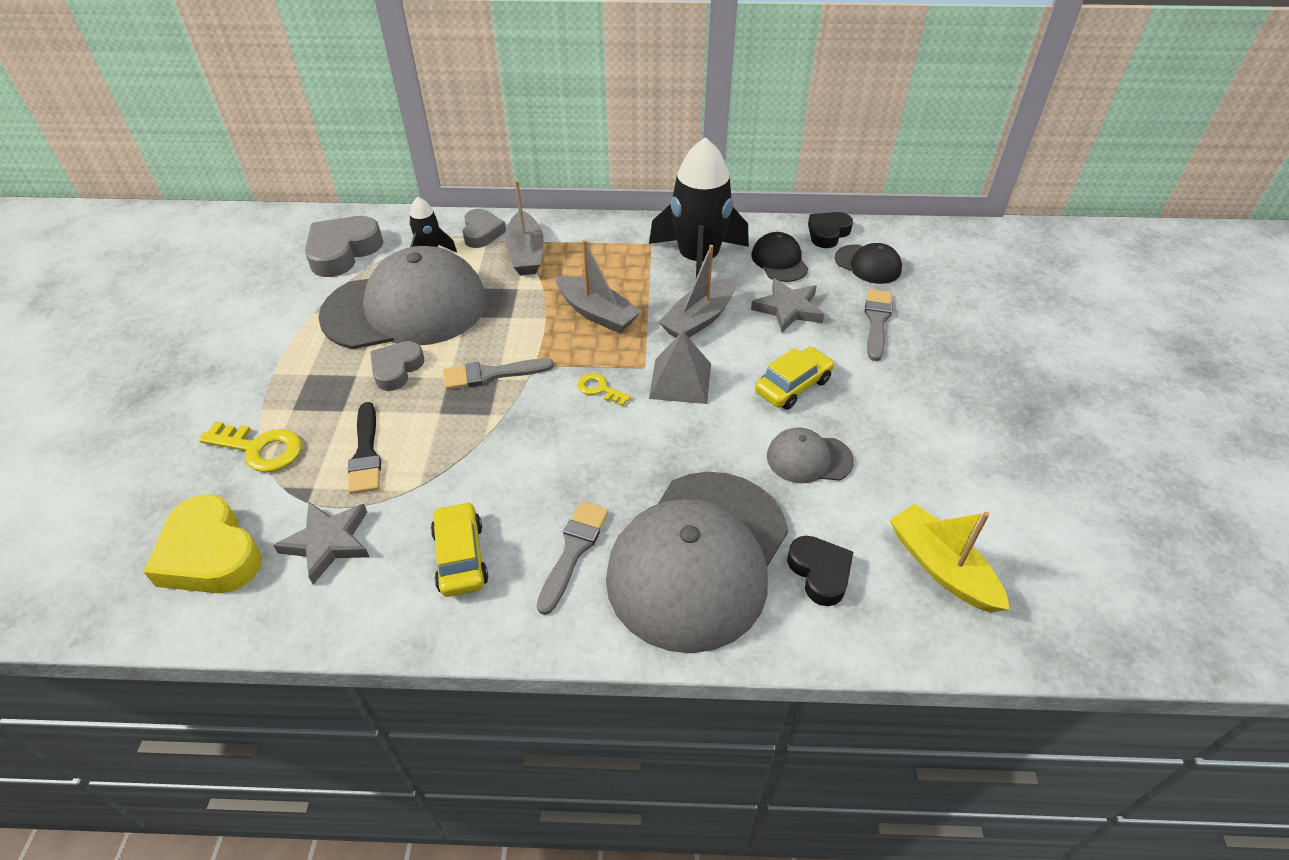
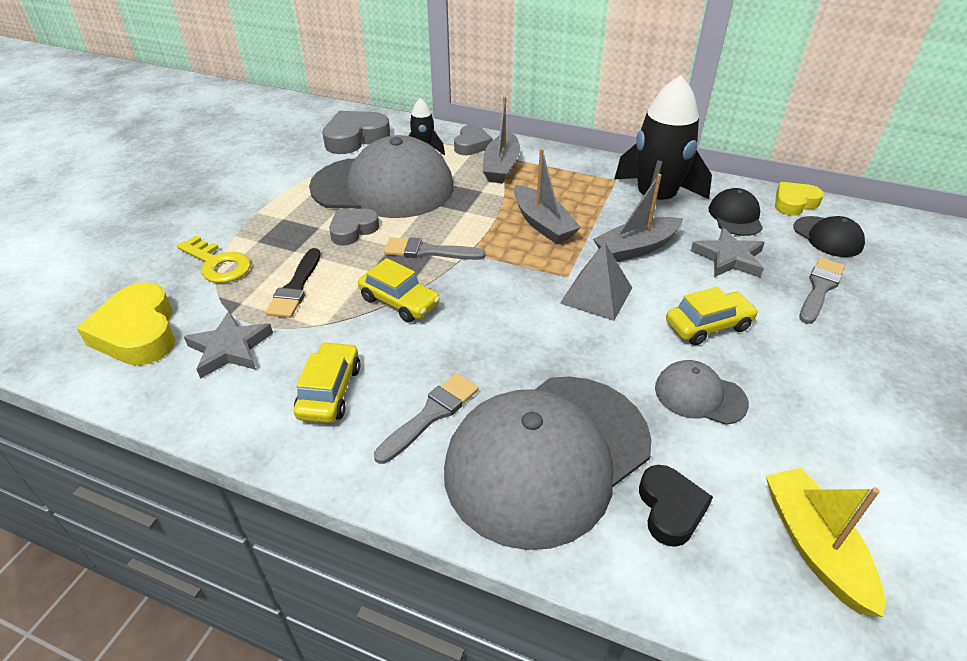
camera: 20 degrees right, 5 degrees down
(487, 440) = (399, 302): none -> yellow car
(599, 389) = (517, 284): yellow key -> none
(828, 233) = (794, 203): black heart -> yellow heart

